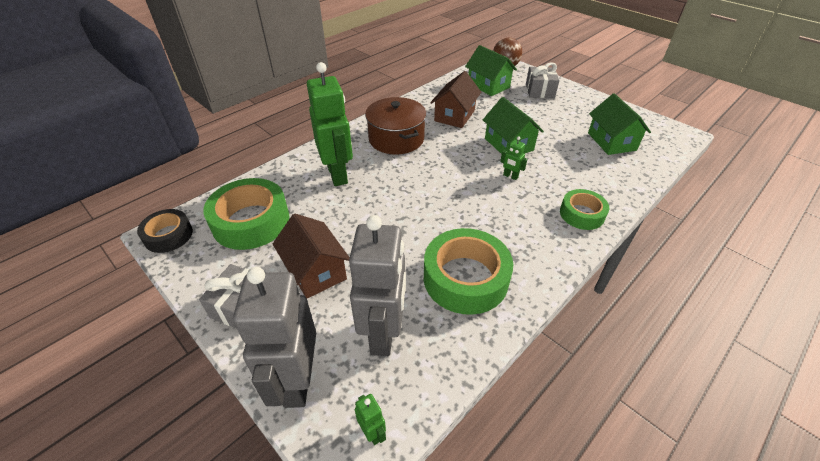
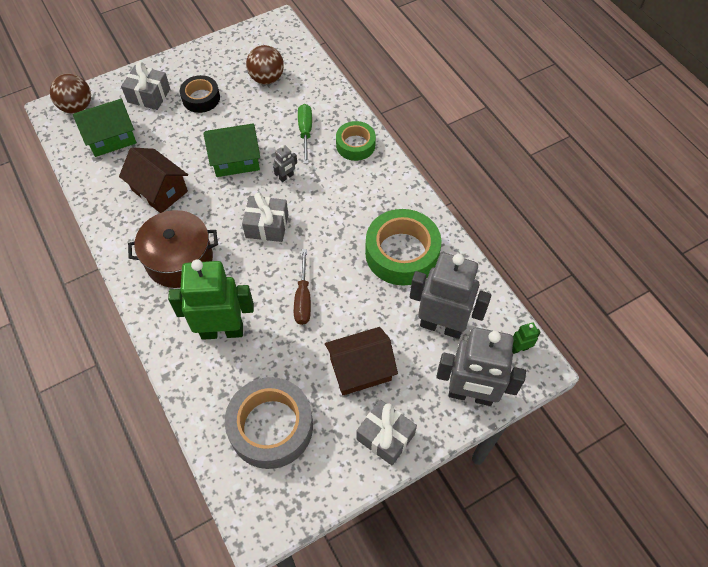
camera: 75 degrees left, 15 degrees up
(168, 235) = (264, 516): black tape -> black tape (201, 98)
(251, 221) = (271, 427): green tape -> grey tape
(383, 214) = (303, 298): none -> brown screwdriver
(450, 176) = (267, 226): none -> grey gift
(510, 176) = (286, 177): green robot -> grey robot
(570, 177) = (305, 132): none -> green screwdriver
(611, 141) = (267, 78): green house -> brown ball

